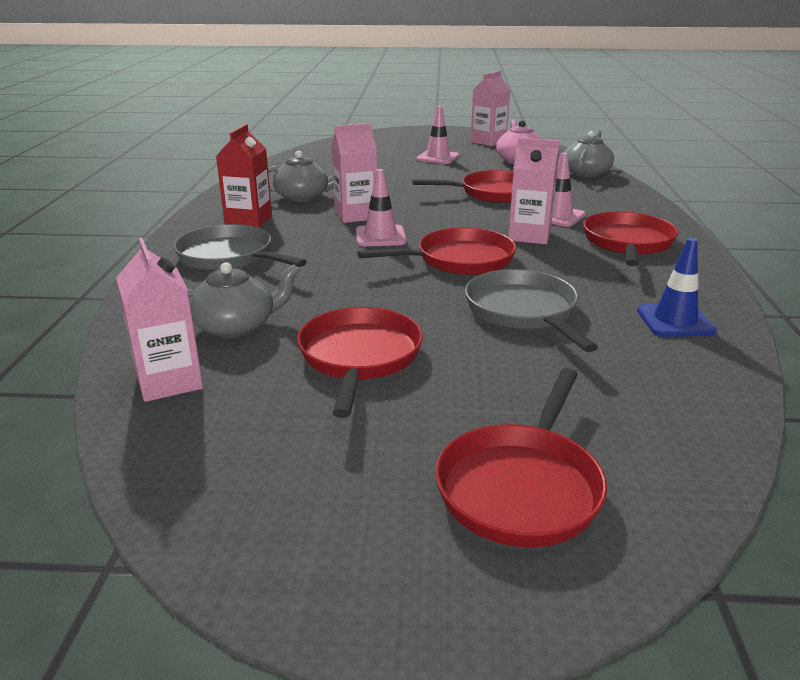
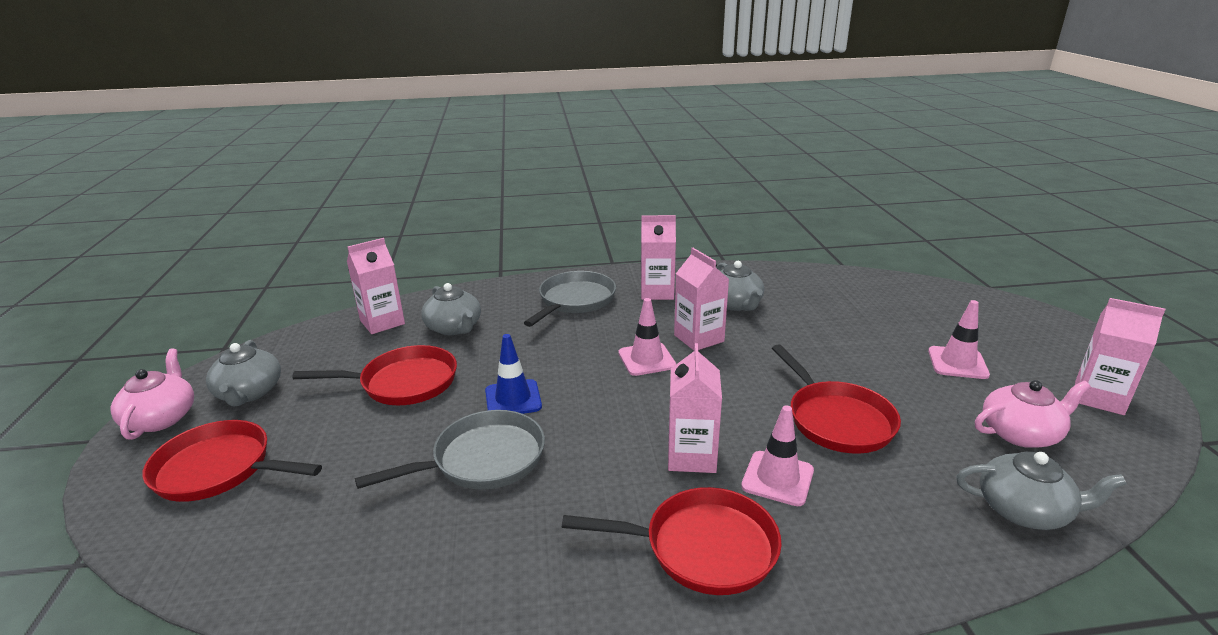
camera: 80 degrees right, 0 degrees up
(248, 221) = (657, 292): red carton -> pink carton
(321, 492) = (249, 393): none -> grey teapot
(361, 592) = (161, 418): none -> pink teapot
(459, 260) = (600, 411): red pan -> none
(675, 321) = (463, 577): blue traffic cone -> blue traffic cone (513, 399)

